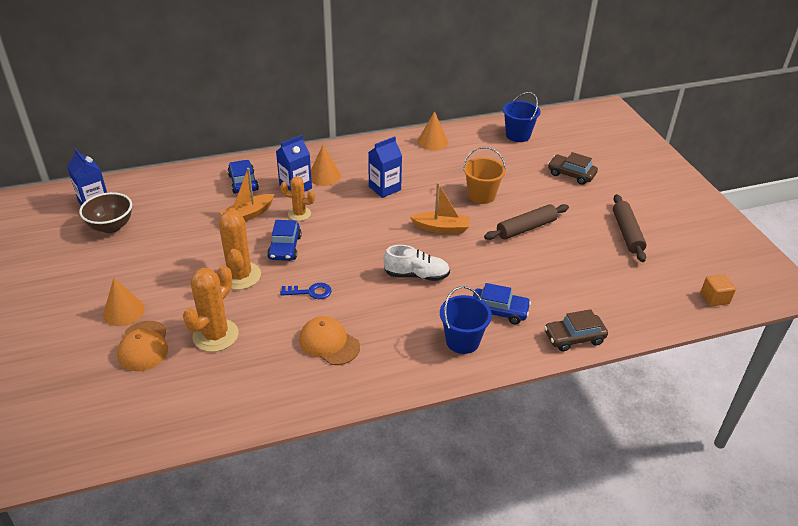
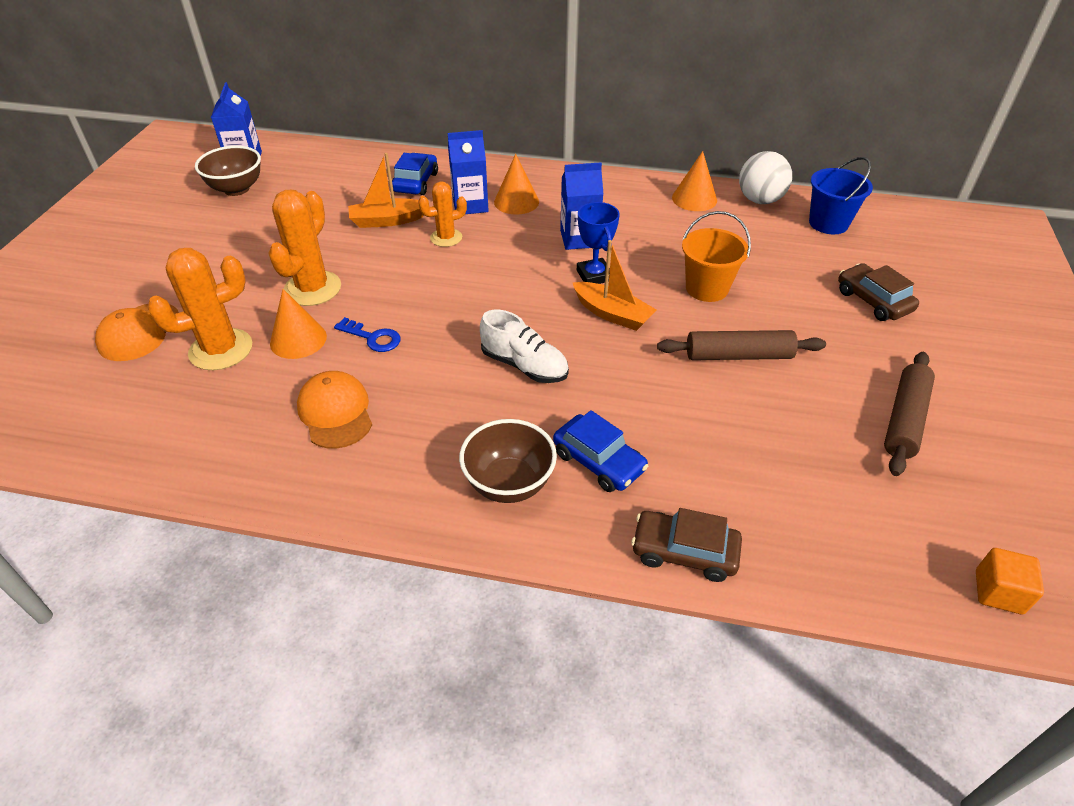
camera: 30 degrees right, 5 degrees up
(124, 311) = (159, 285): orange cone -> orange cone (298, 339)
(285, 247) = (393, 272): blue car -> none
(299, 214) = (446, 238): orange cactus -> orange cactus turned 60 degrees counterclockwise
(412, 208) = (594, 275): none -> blue trophy
(462, 341) = (509, 484): blue bucket -> brown bowl
(470, 132) = (760, 200): none -> white ball

